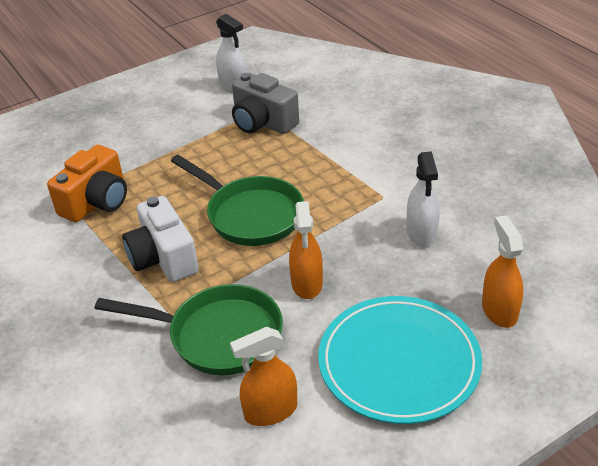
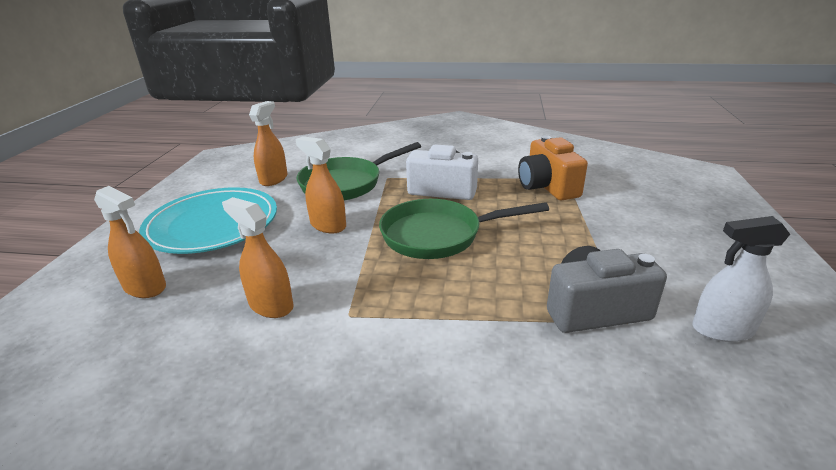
camera: 130 degrees right, 10 degrees down
(421, 233) = (271, 305): white spray bottle -> orange spray bottle

